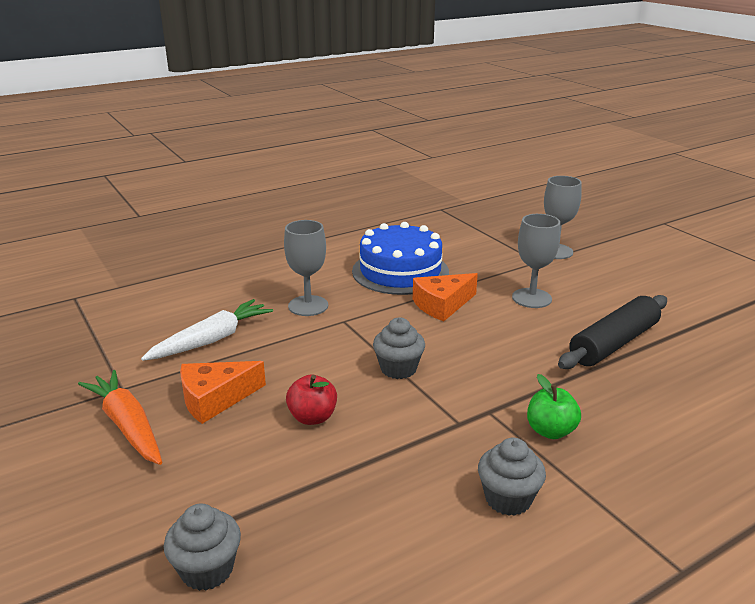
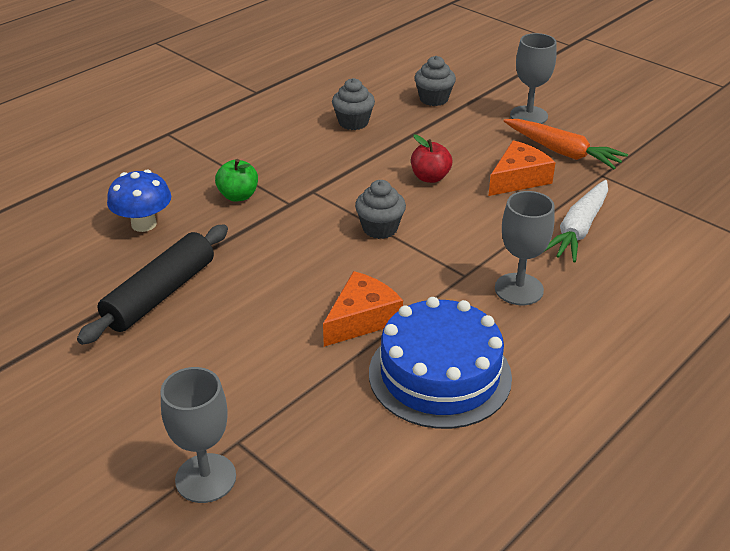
camera: 165 degrees right, 10 degrees up
(508, 499) = (270, 150): grey cupcake -> grey cupcake (353, 122)
(531, 298) = (249, 351): grey goblet -> grey goblet (528, 116)
(657, 412) = (144, 224): none -> blue mushroom

